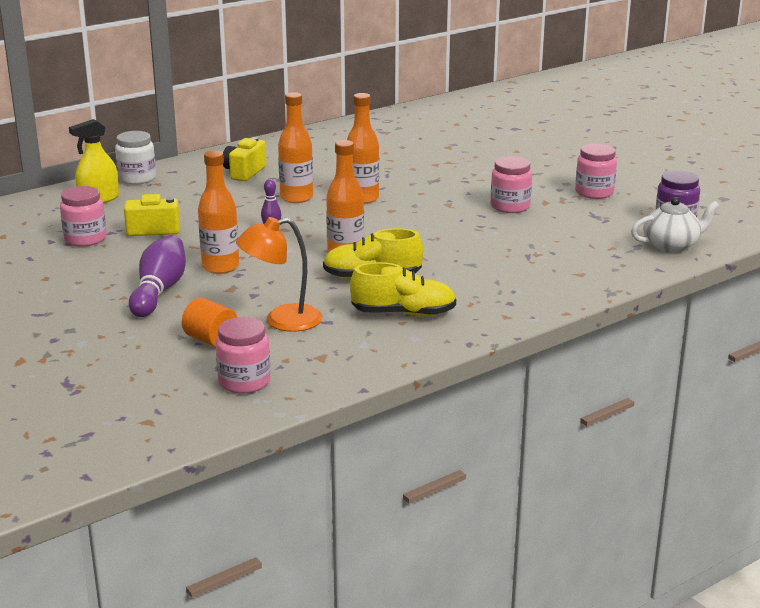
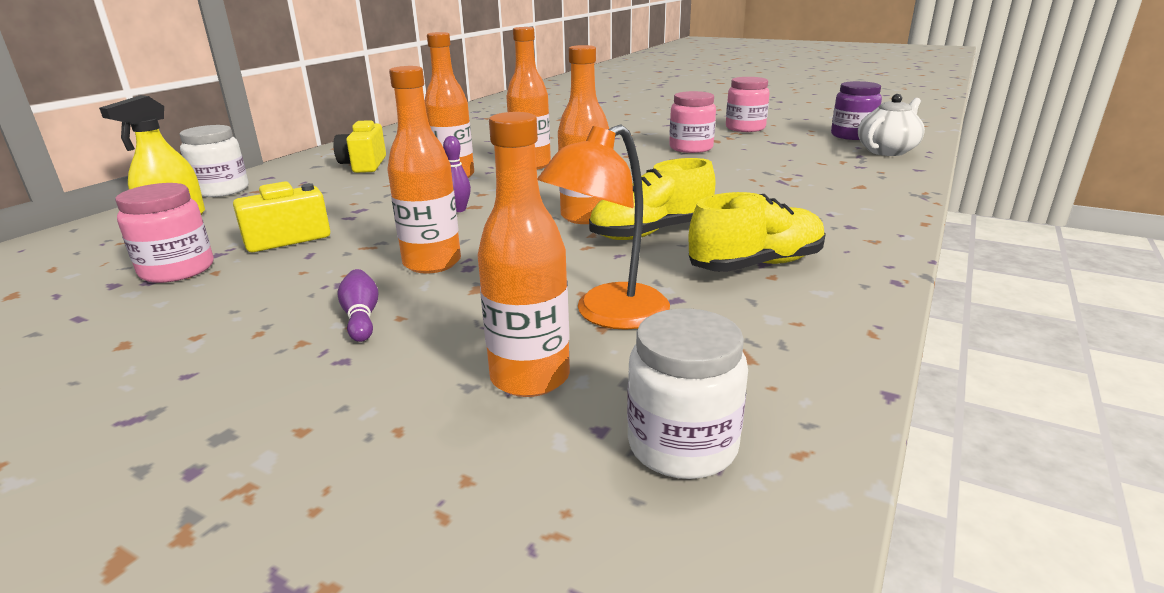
camera: 25 degrees left, 0 degrees up
(159, 291) = (361, 317): purple bowling pin -> purple bowling pin, size x0.50
(211, 340) = (530, 377): orange cylinder -> orange bottle
(244, 382) = (682, 445): pink jar -> white jar

